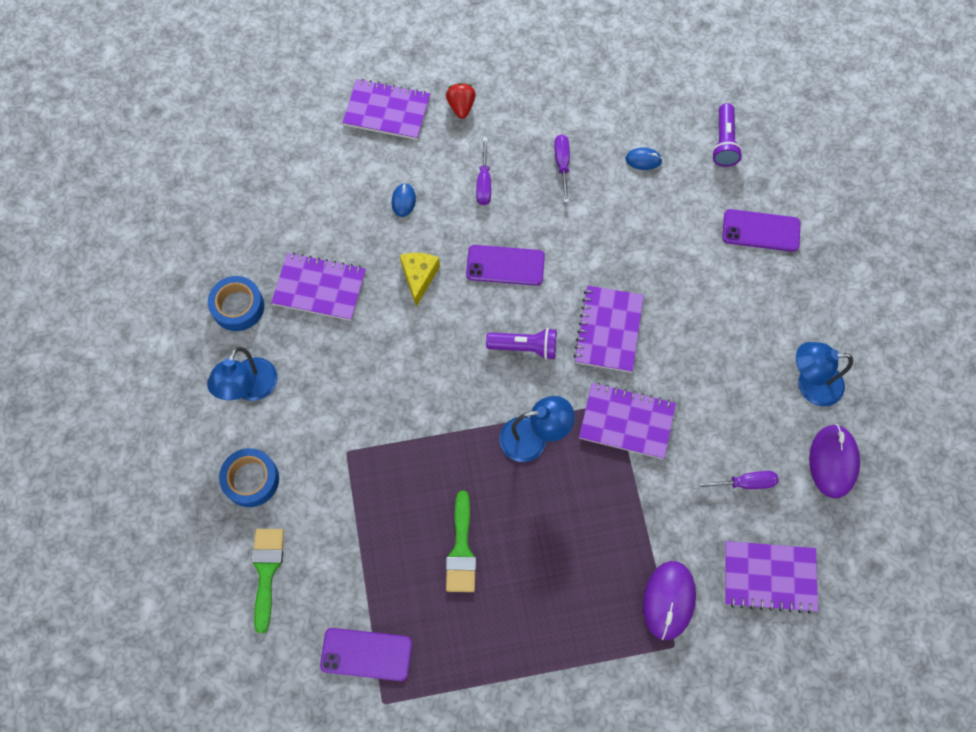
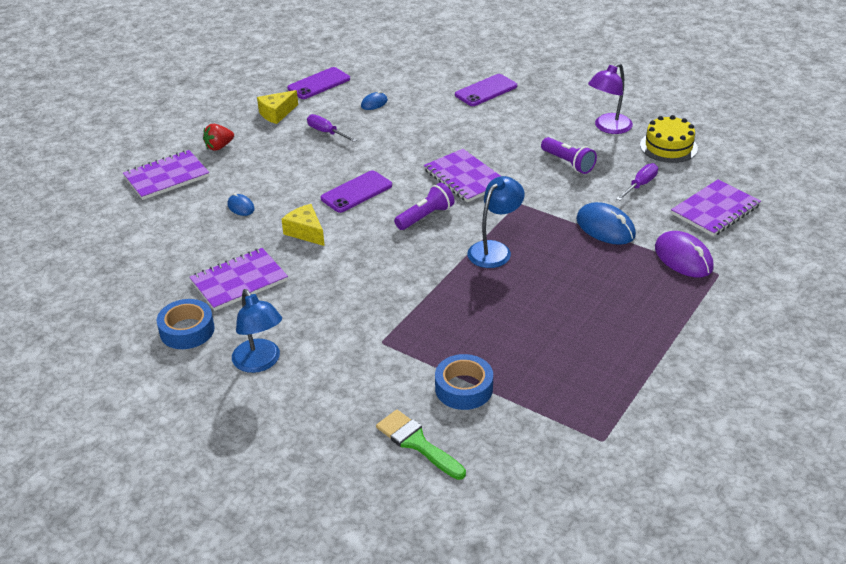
camera: 45 degrees left, 30 degrees down
(251, 480) = (332, 406): blue tape -> blue tape (464, 388)
(366, 654) = (553, 426): purple phone -> purple phone (319, 84)
(461, 107) = (219, 147): red strawberry -> red strawberry turned 75 degrees counterclockwise
(461, 549) = (532, 329): green brush -> none
(484, 182) = (286, 168): purple screwdriver -> none
(549, 101) = (277, 113): none -> yellow cheese
(626, 421) = (537, 205): purple notebook -> none
(650, 502) = (605, 227): none -> blue mouse
(724, 142) = (410, 72): purple flashlight -> purple flashlight (568, 163)
(810, 384) = (608, 127): blue lamp -> purple lamp
(833, 461) = (668, 147): purple mouse -> yellow cake

